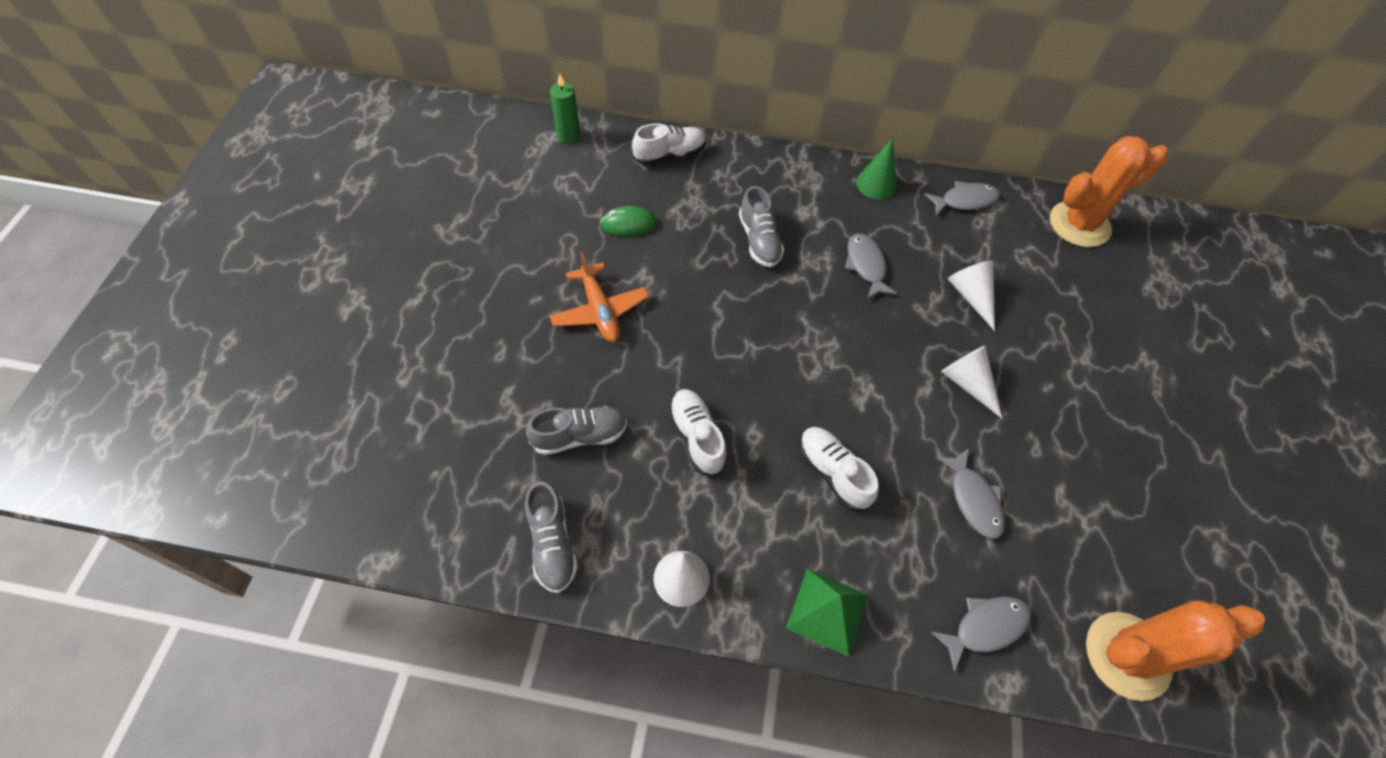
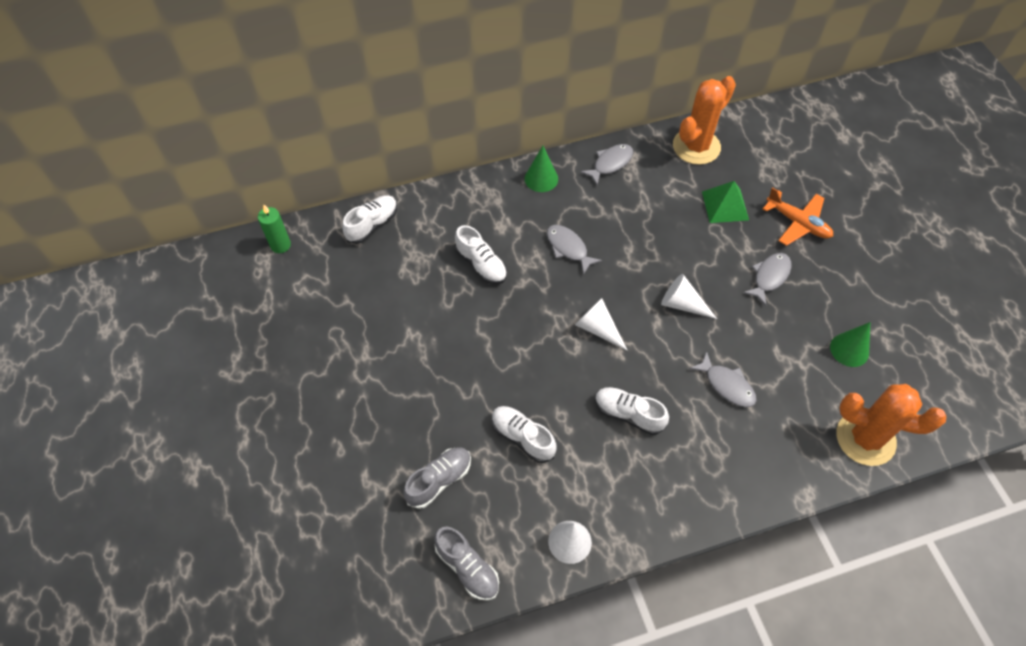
camera: 25 degrees left, 0 degrees up
(599, 310) = (395, 378): orange plane -> orange plane (797, 223)
(629, 224) = (375, 297): green mouse -> none
(759, 240) = (481, 264): grey shoe -> white shoe
(827, 611) = (675, 510): green pyramid -> green pyramid (725, 205)
(971, 296) = (652, 237): white cone -> white cone (597, 328)
(985, 627) = (776, 467): grey fish -> grey fish (769, 277)
(1127, 655) = (865, 438): orange cactus -> orange cactus turned 60 degrees clockwise
(1161, 536) = (849, 349): none -> green cone

